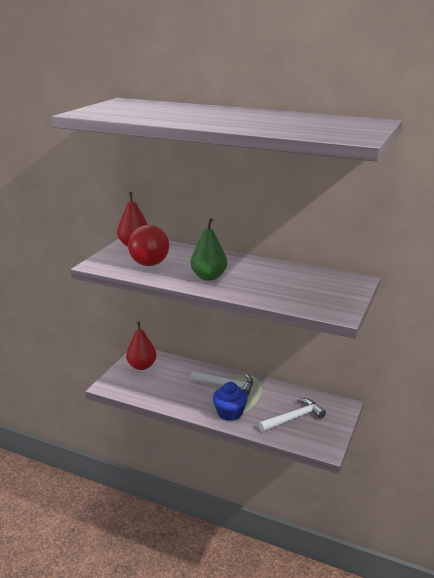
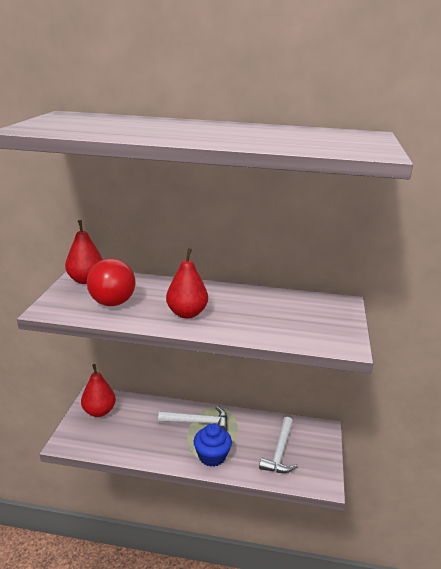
camera: 15 degrees left, 0 degrees up
(209, 277) = (187, 313): green pear -> red pear
(293, 418) = (280, 452): white hammer -> white hammer turned 150 degrees clockwise

